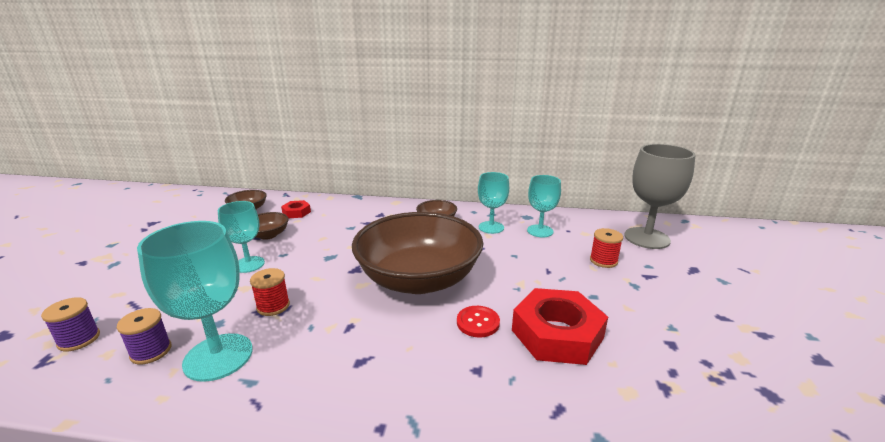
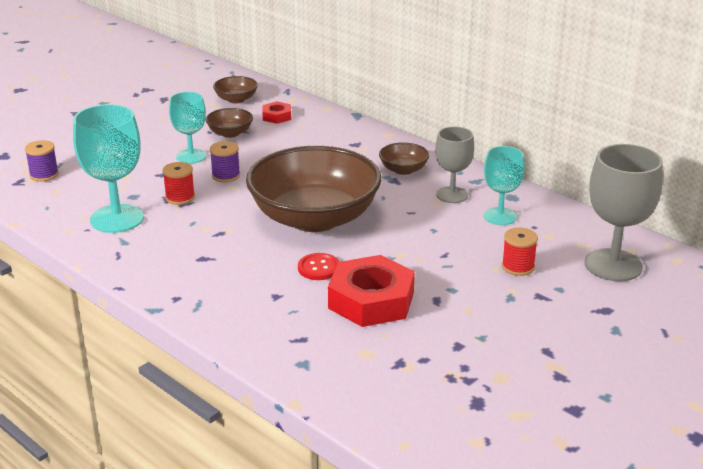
camera: 35 degrees right, 5 degrees up
(151, 351) = (80, 199): purple spool -> purple spool (226, 176)
(491, 227) = (452, 195): turquoise goblet -> grey goblet

